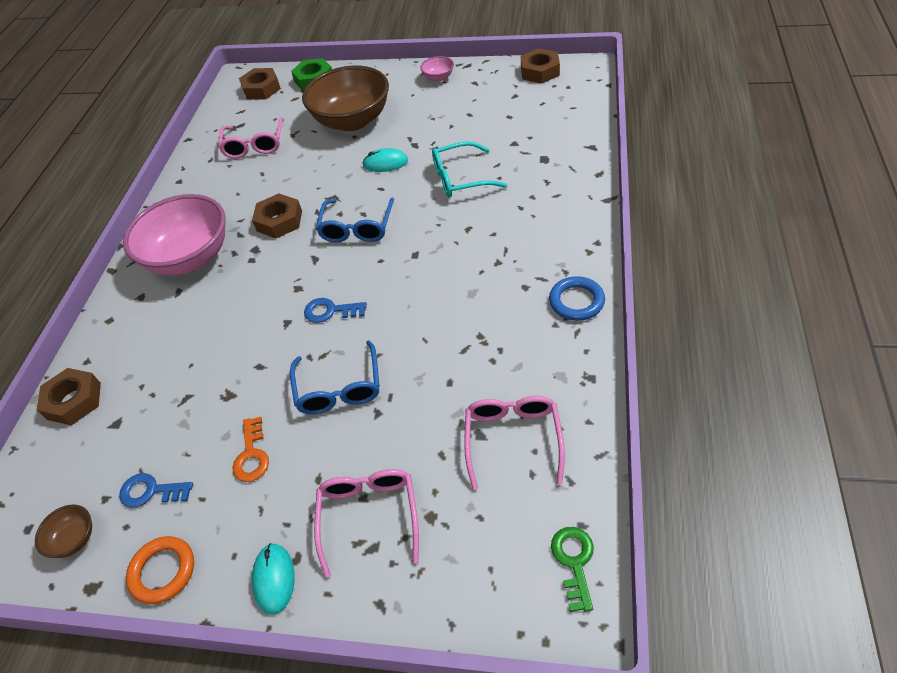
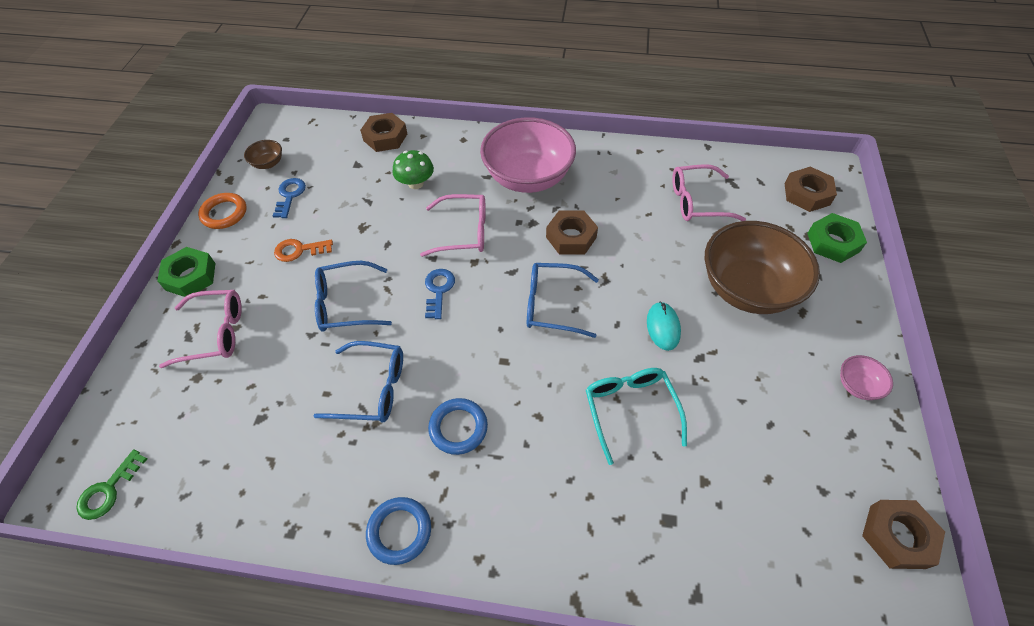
camera: 85 degrees right, 5 degrees up
(169, 354) = (416, 183): none -> green mushroom
(274, 579) = (191, 276): turquoise mouse -> green nut
(443, 344) = (373, 388): none -> blue glasses
(481, 276) = (458, 428): none -> blue ring
(513, 438) = (245, 447): pink glasses -> pink glasses (464, 232)
(574, 562) = (109, 489): green key -> green key turned 120 degrees clockwise

